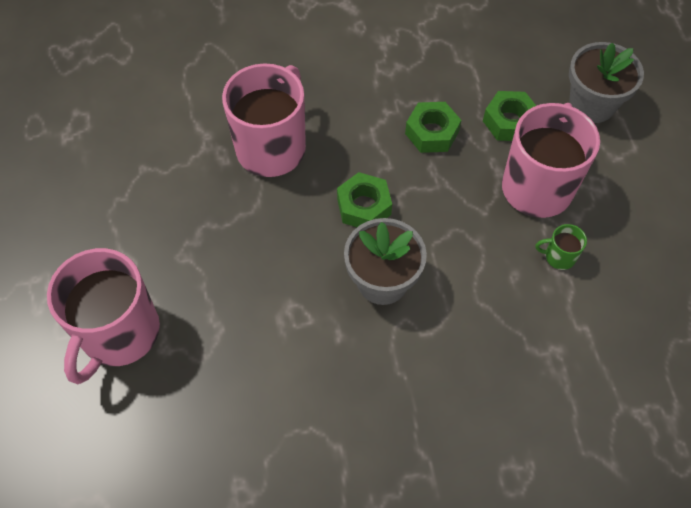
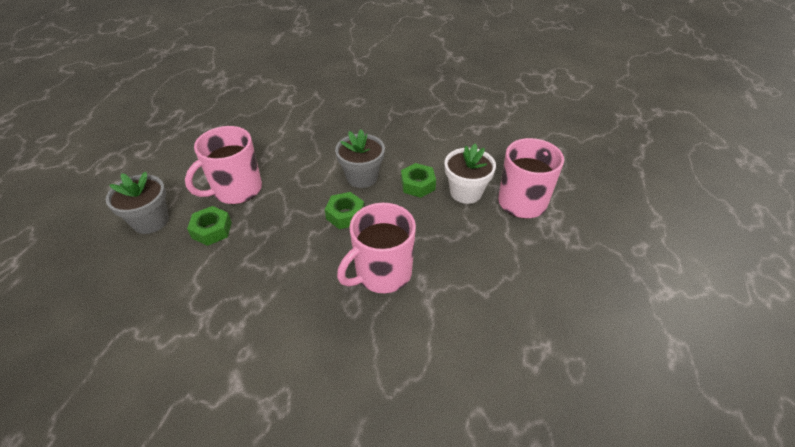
camera: 155 degrees left, 15 degrees down
(212, 316) = (466, 192): none -> white flower pot
(432, 132) = (266, 242): green nut -> green nut (417, 185)
(559, 256) = (261, 157): green mug -> none

